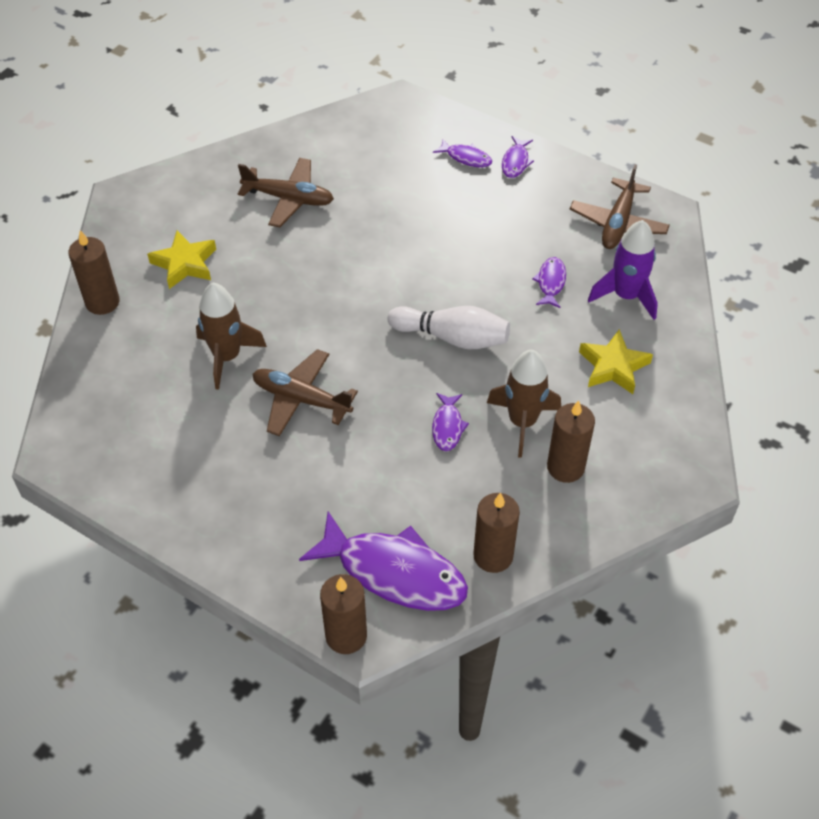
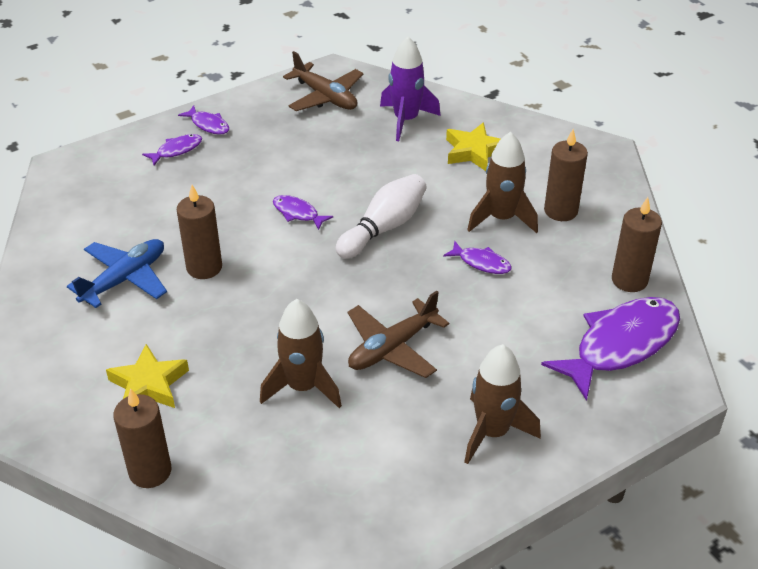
camera: 65 degrees left, 10 degrees down
(236, 503) = (492, 432): none -> brown rocket
(289, 199) = (124, 279): brown plane -> blue plane
(346, 636) = (674, 397): brown candle -> brown candle (204, 267)
(550, 282) = (362, 153): purple fish -> purple fish (298, 213)

